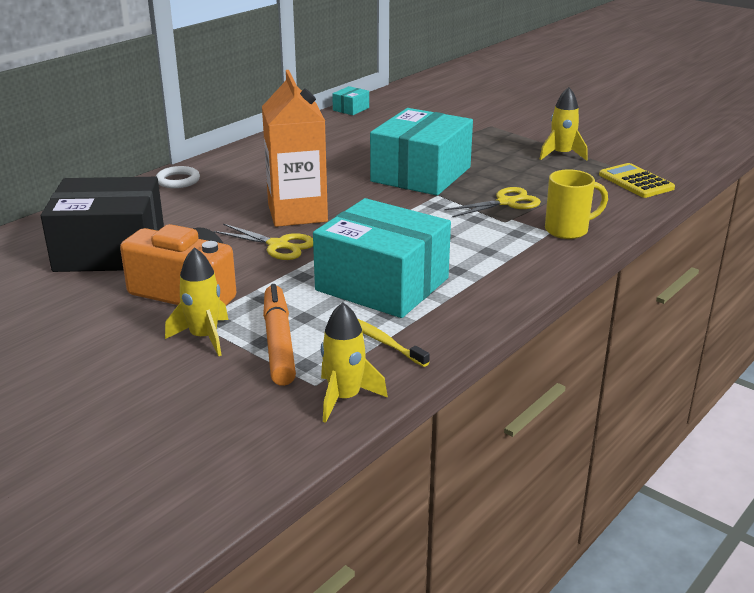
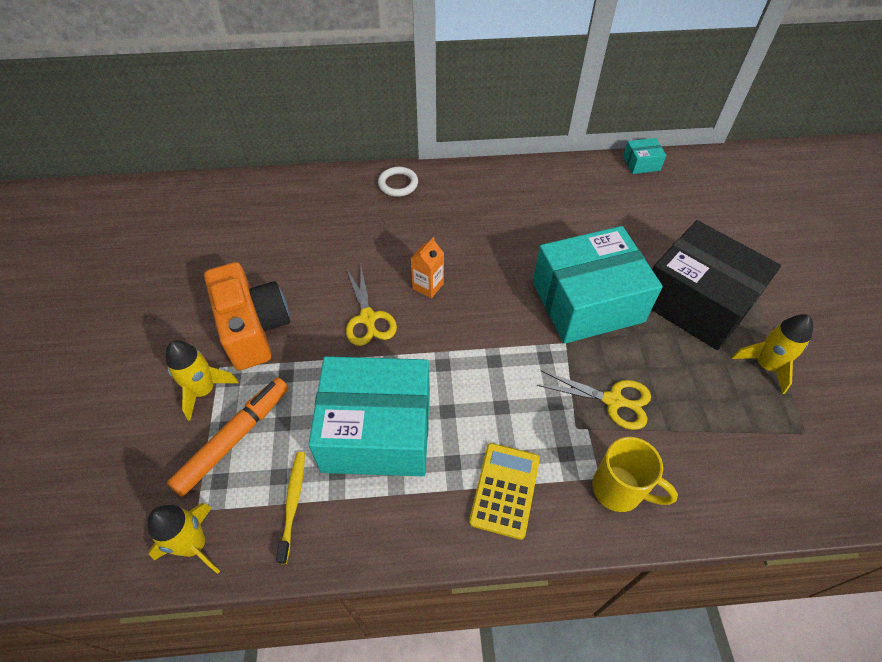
camera: 45 degrees right, 25 degrees up
(110, 250) = (267, 242): black box -> black box (696, 302)
(297, 213) = (428, 286): orange carton -> orange carton, size x0.45
(382, 284) = (377, 431): turquoise box -> turquoise box turned 75 degrees counterclockwise
(636, 181) = (794, 469): yellow calculator -> yellow calculator (505, 490)

